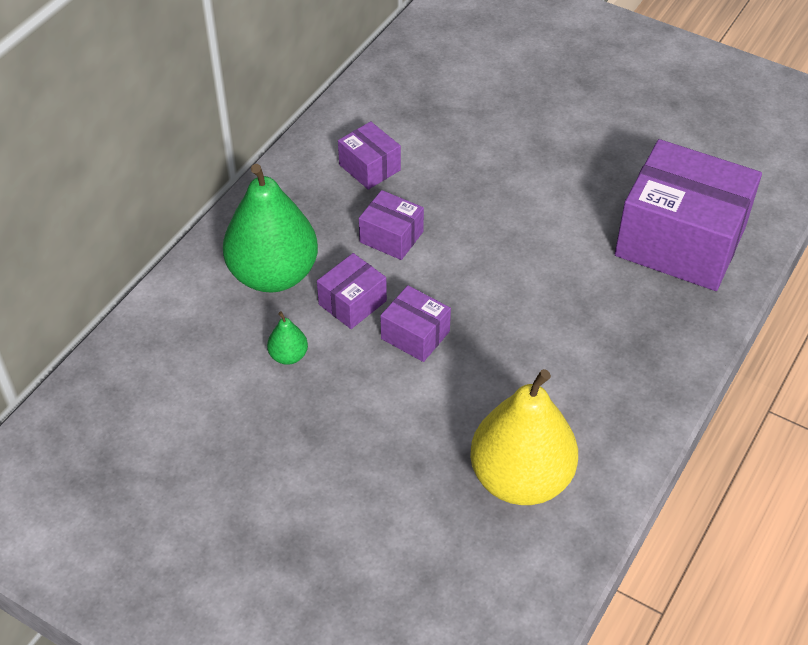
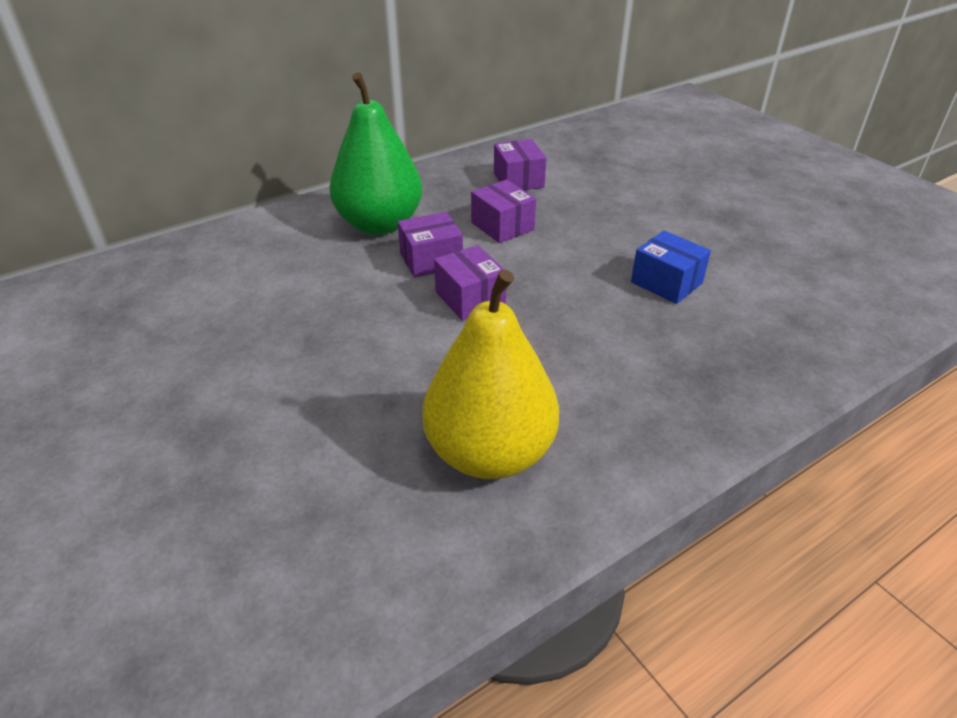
camera: 25 degrees right, 10 degrees down
(288, 356) = (342, 280): green pear -> none
(568, 257) = (666, 282): none -> blue box
(680, 241) = (800, 301): purple box -> none

